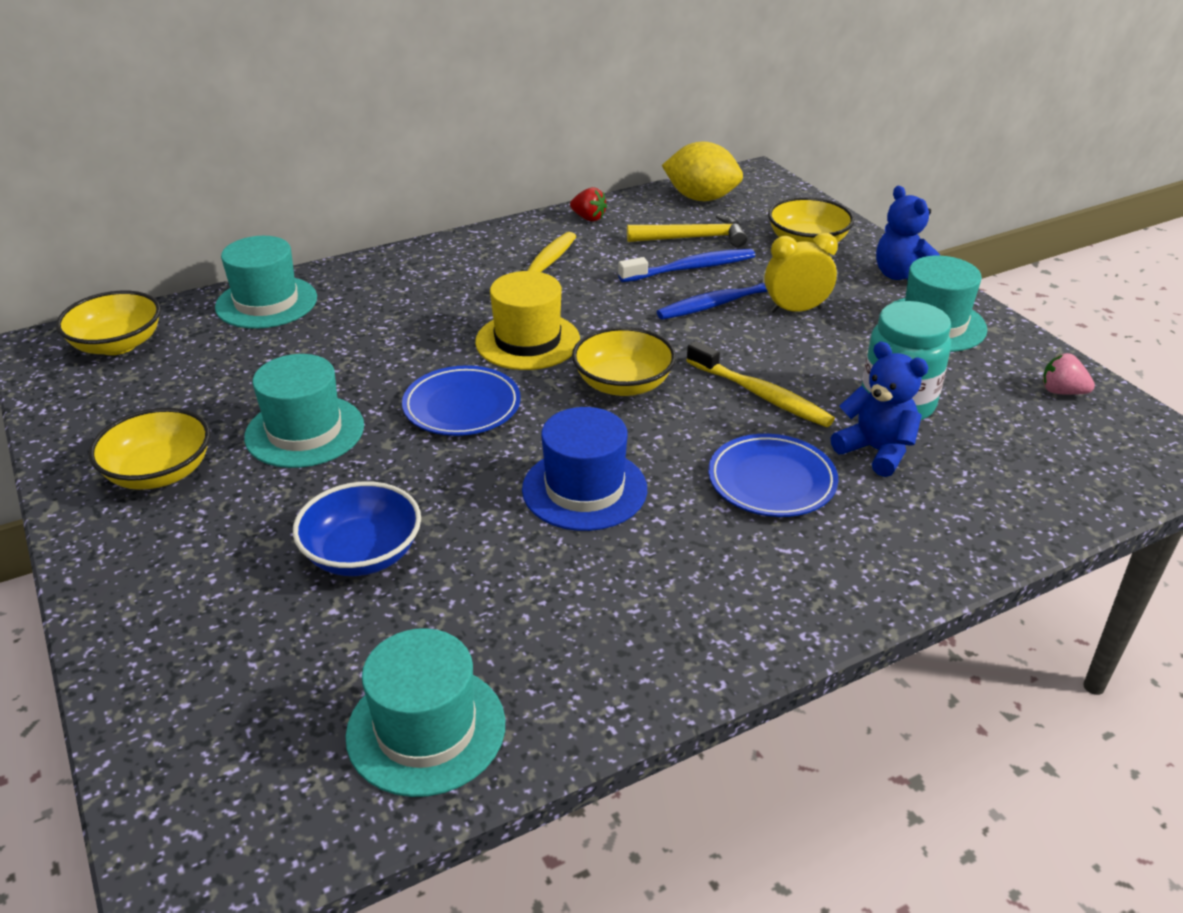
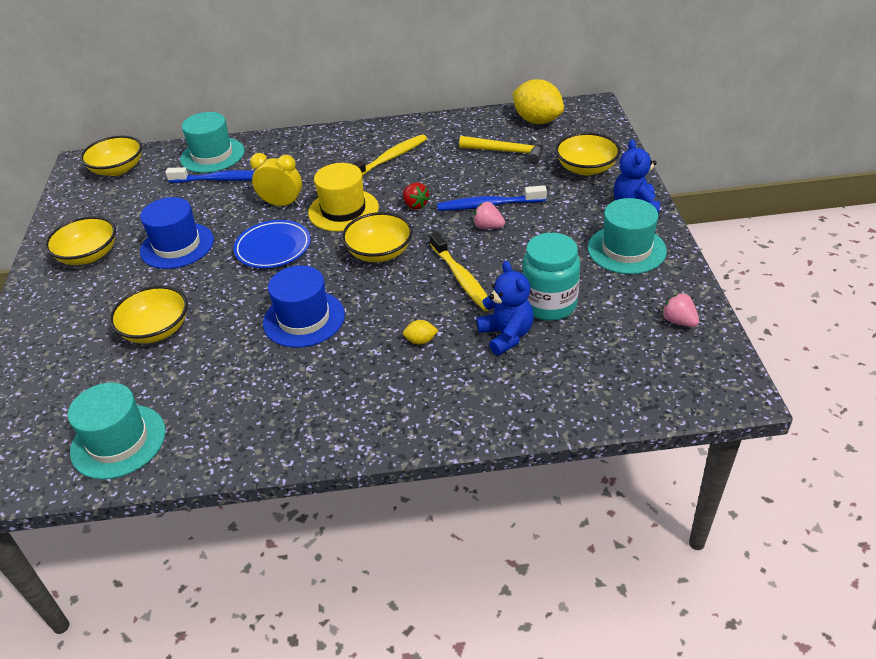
camera: 25 degrees right, 5 degrees up
(305, 431) = (177, 246): turquoise hat -> blue hat
(362, 554) = (156, 330): blue bowl -> yellow bowl
(588, 218) = (448, 125): red strawberry -> red strawberry (415, 205)
(691, 268) = (487, 175): blue toothbrush -> blue toothbrush (222, 180)
(743, 328) = (488, 227): none -> pink strawberry
(771, 481) = (421, 341): blue plate -> yellow lemon
(795, 310) = (535, 220): yellow clock -> yellow clock (282, 204)

